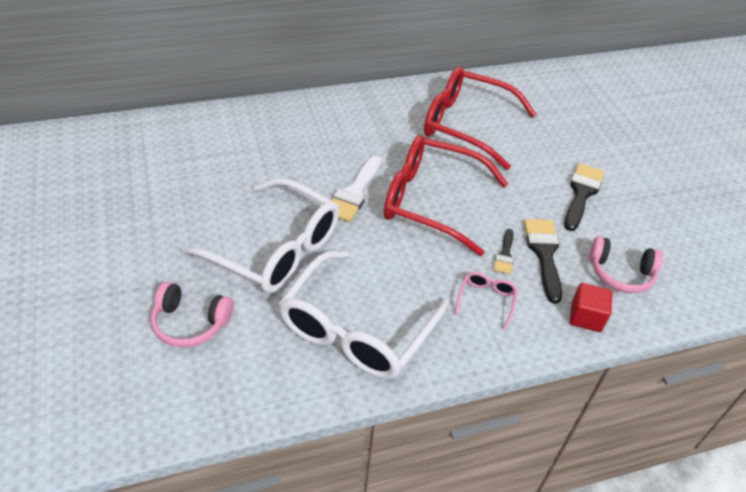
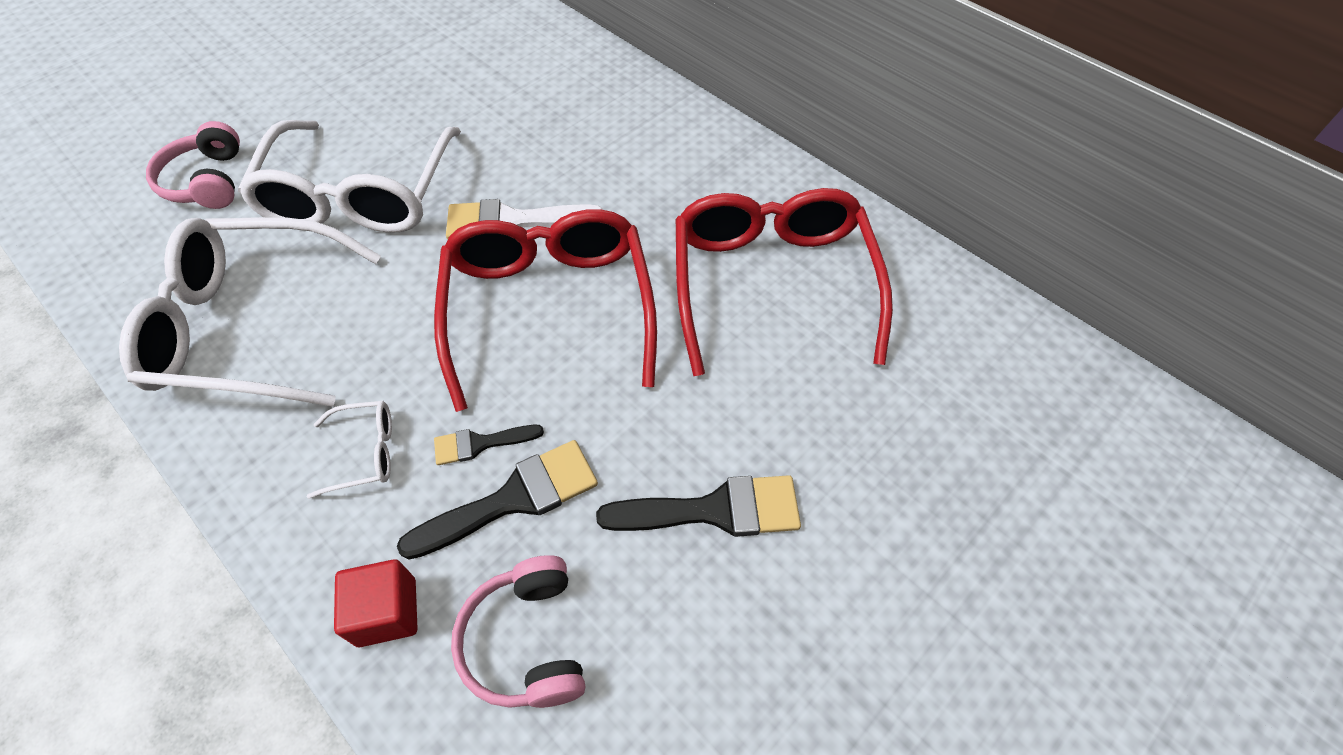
camera: 65 degrees right, 10 degrees up
(486, 300) = (365, 453): pink glasses -> white glasses

